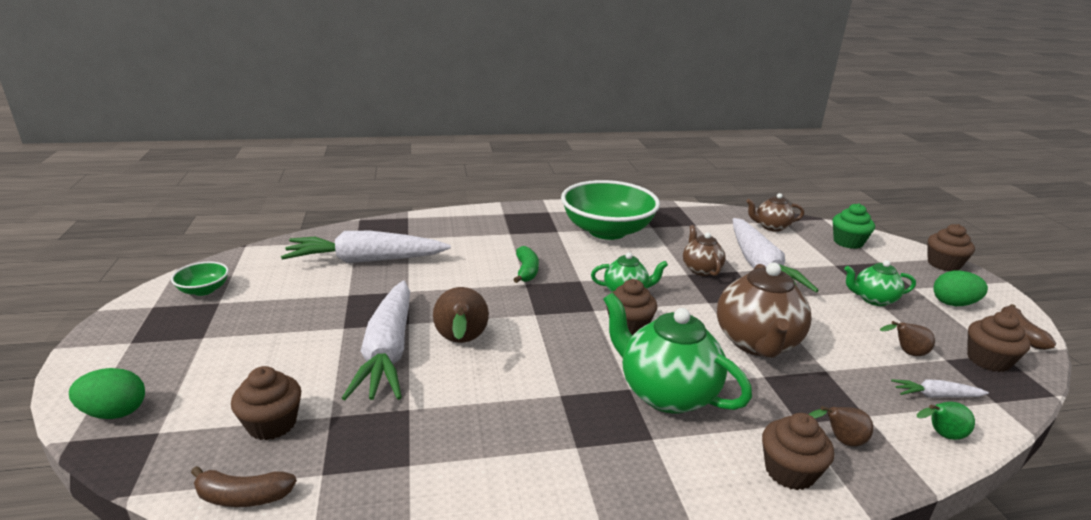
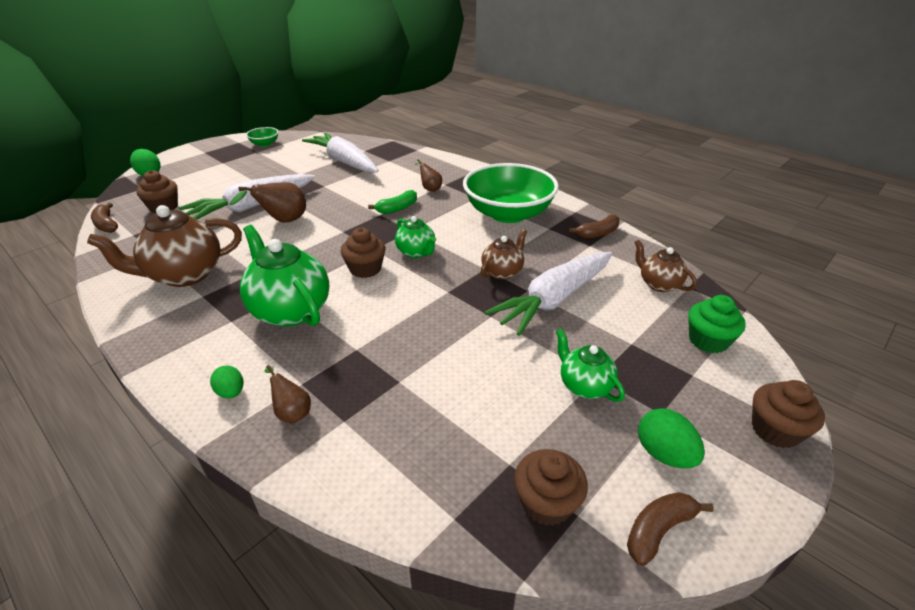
camera: 55 degrees right, 10 degrees up
(666, 393) = (290, 310): green teapot -> green teapot turned 45 degrees counterclockwise
(681, 215) = (597, 233): none -> brown banana
(757, 343) = (405, 333): brown teapot -> brown teapot (184, 275)
(789, 471) = (231, 392): brown cupcake -> green egg
(906, 353) = (489, 430): brown pear -> brown pear (430, 188)
(935, 396) = (421, 465): white carrot -> none
(941, 435) = (350, 478): green pear -> none

